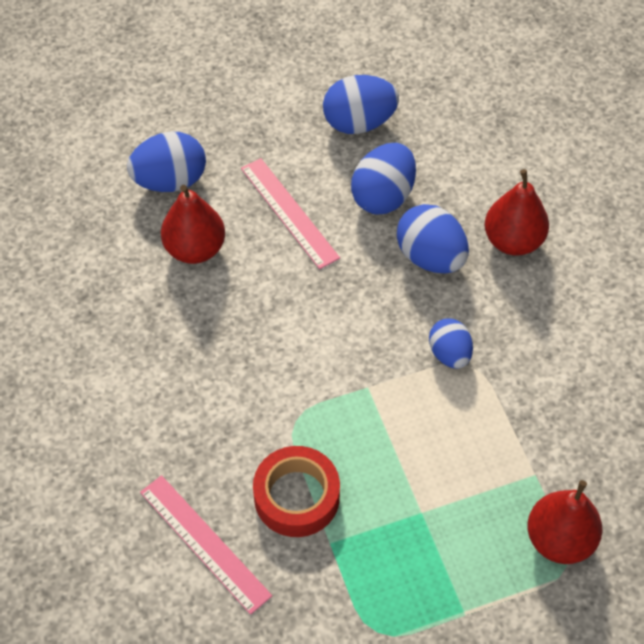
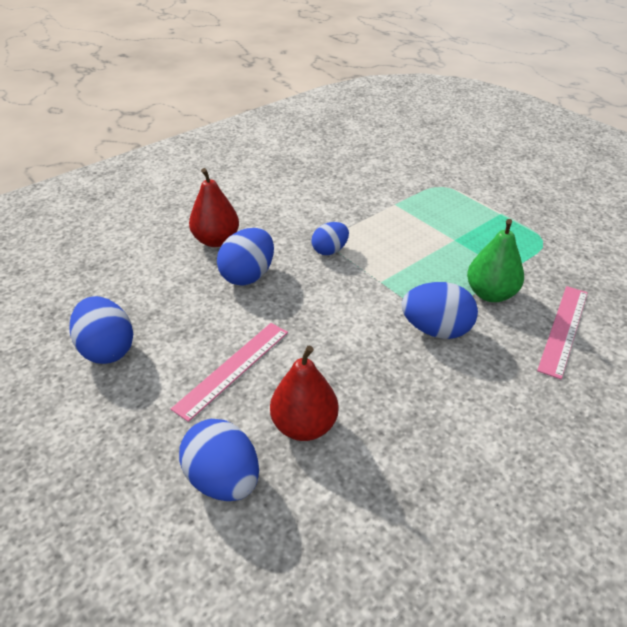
camera: 110 degrees left, 15 degrees down
(296, 497) = (490, 294): red tape -> green pear
(383, 196) = (194, 314): blue egg -> blue egg (436, 330)
(559, 540) = (429, 190): red pear -> none

